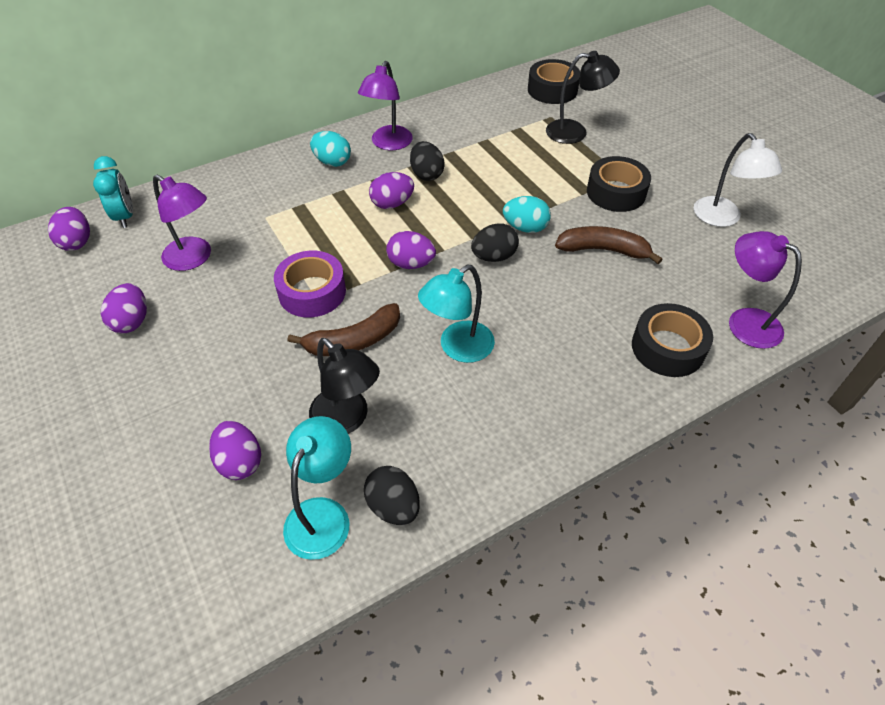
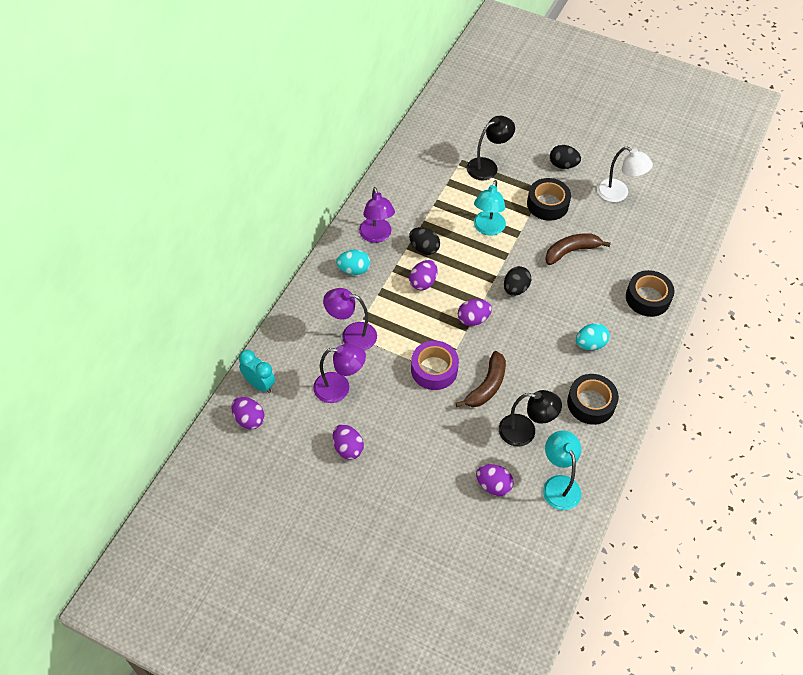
camera: 35 degrees left, 5 degrees up
(393, 506) = (587, 460): black egg -> black egg (563, 165)
(458, 348) = (545, 358): turquoise lamp -> turquoise lamp (487, 229)
(525, 228) = (516, 258): turquoise egg -> turquoise egg (590, 344)
(552, 90) = (444, 134): black tape -> black tape (591, 403)
(744, 321) = (673, 260): purple lamp -> purple lamp (351, 335)

